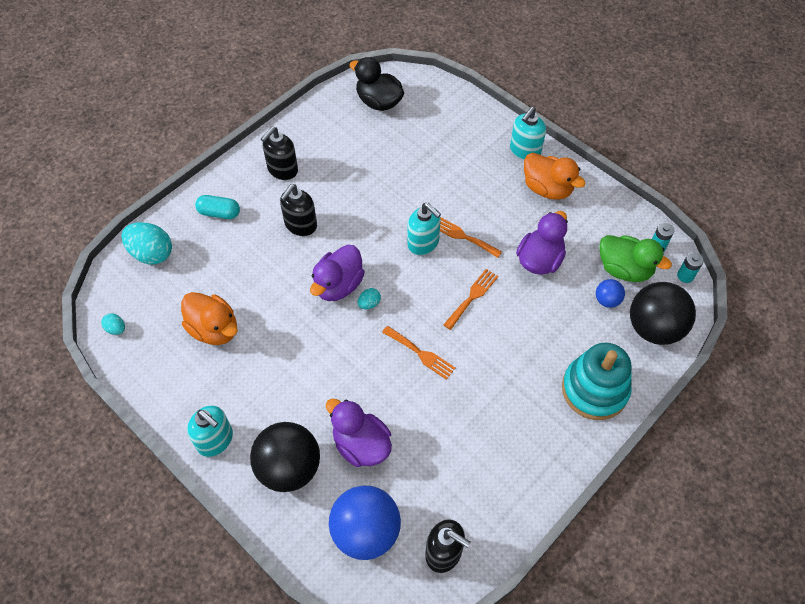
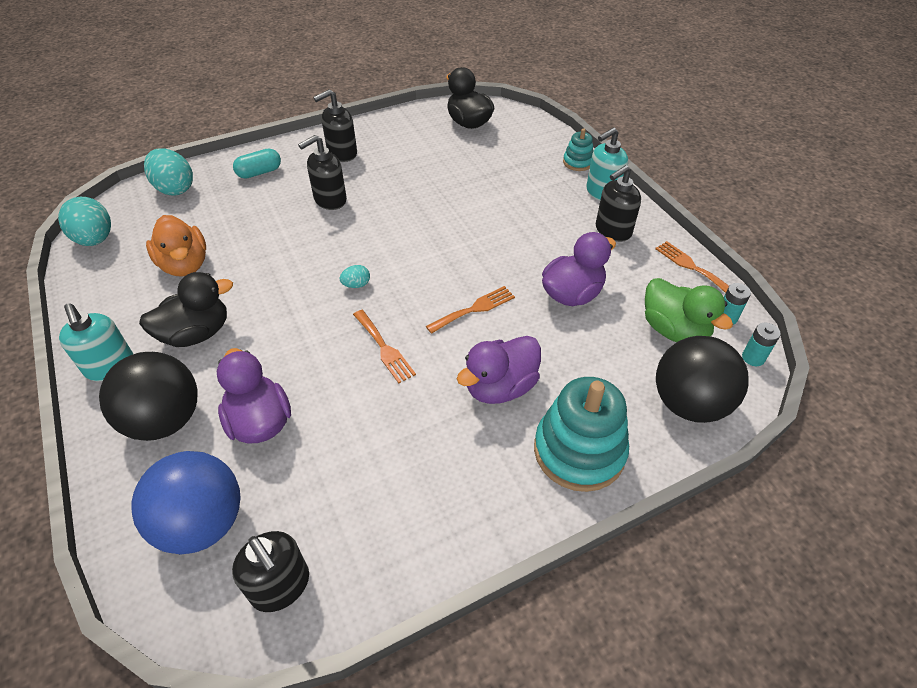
camera: 20 degrees right, 10 degrees down
(116, 329) = (95, 239): turquoise egg -> turquoise egg, size x2.09
(219, 213) = (259, 172): turquoise capsule -> turquoise capsule turned 60 degrees counterclockwise
(266, 389) = (196, 333): none -> black duck
(338, 285) = (334, 260): purple duck -> purple duck (500, 387)
(423, 243) = (447, 246): turquoise soap dispenser -> none
(463, 236) = (494, 250): orange fork -> orange fork (692, 267)
(492, 122) = (578, 162): none -> turquoise stacking toy
(547, 188) = (612, 231): orange duck -> black soap dispenser
(607, 300) = (638, 356): blue ball -> none

